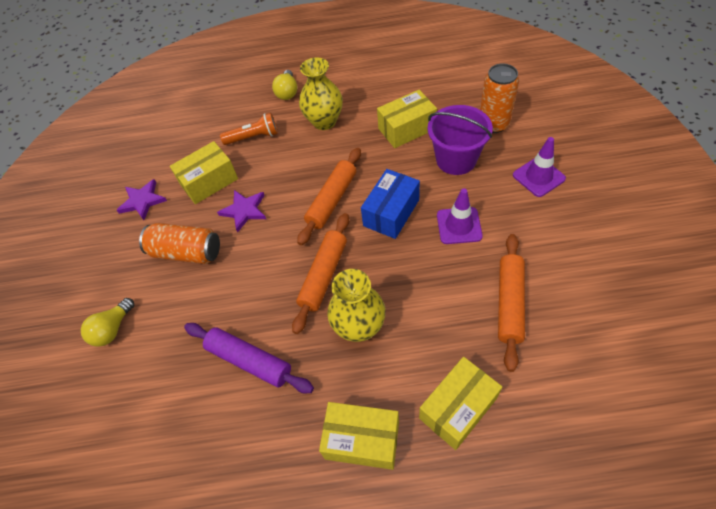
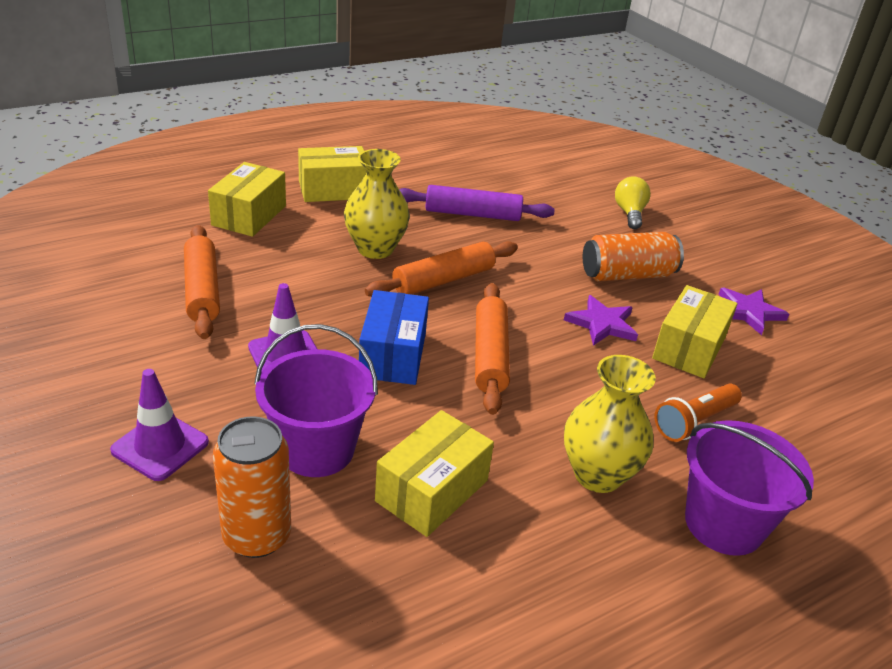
camera: 145 degrees right, 20 degrees down
(287, 92) = (724, 524): yellow light bulb -> purple bucket
(323, 275) = (443, 280): orange rolling pin -> orange rolling pin turned 60 degrees clockwise

